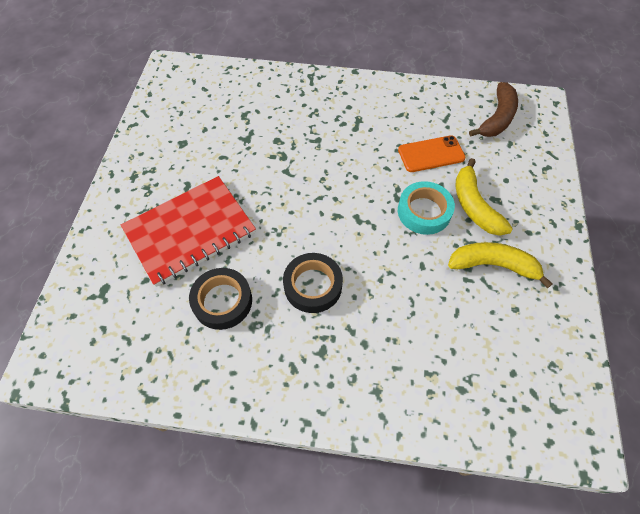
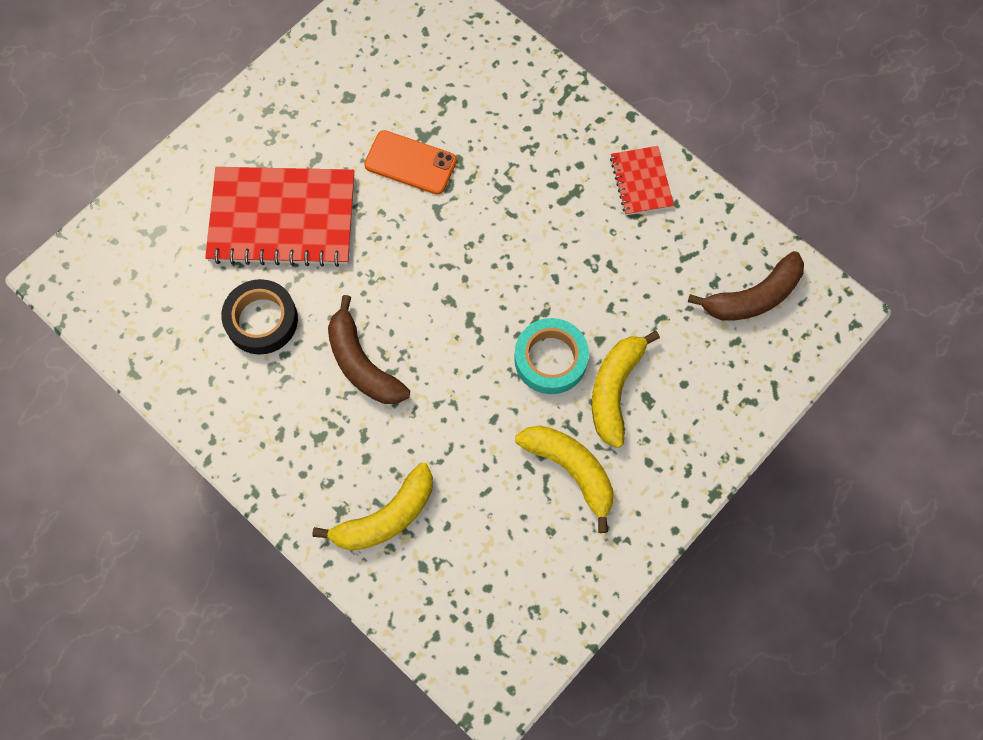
camera: 35 degrees right, 10 degrees up
(313, 286) = (362, 363): black tape -> brown banana
(389, 97) = (641, 182): none -> red notebook
(410, 373) = (386, 517): none -> yellow banana
(431, 154) = (624, 293): orange phone -> orange phone (410, 163)

